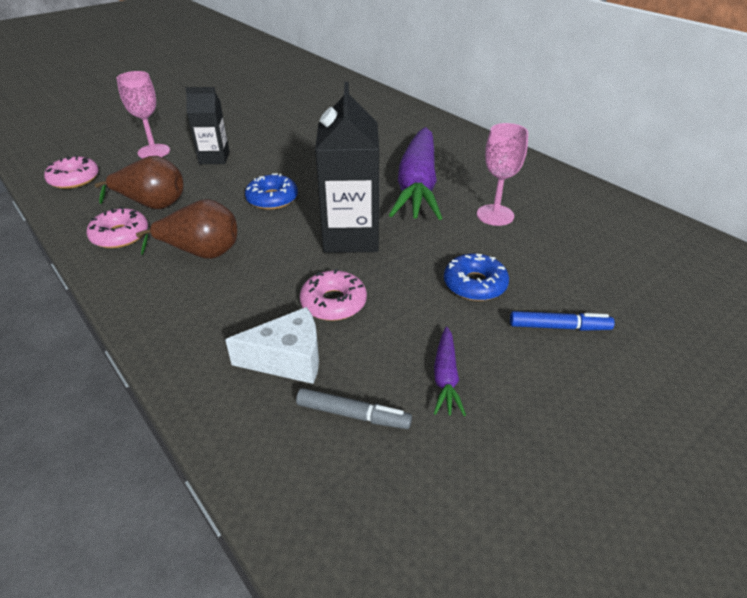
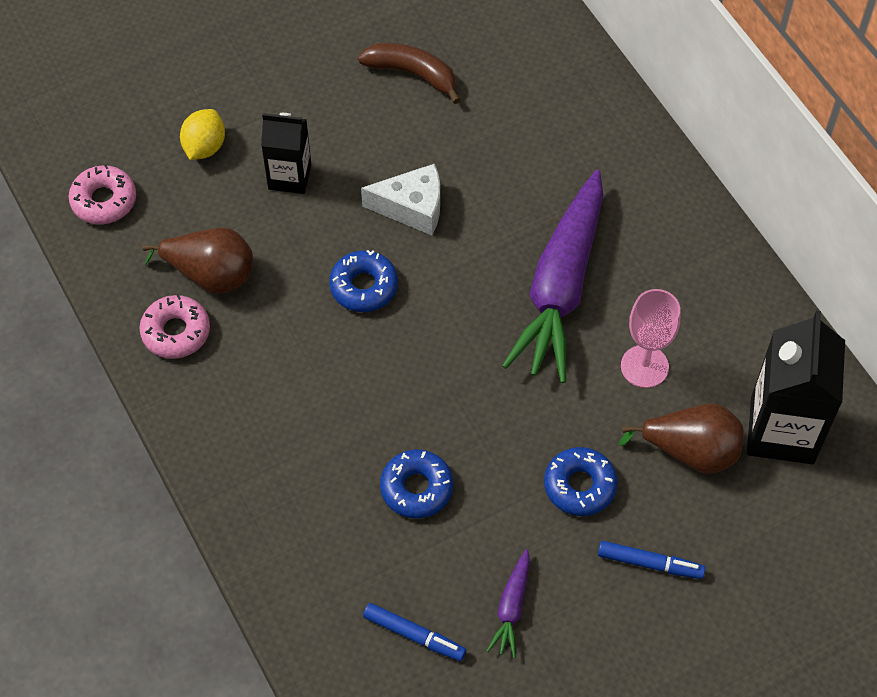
camera: 10 degrees right, 20 degrees up
(154, 152) = (204, 147): pink goblet -> yellow lemon
(202, 253) = (274, 380): brown pear -> brown pear (691, 451)
(288, 359) = (360, 559): white cheese -> white cheese (412, 208)
(294, 115) = (413, 74): none -> brown banana
(333, 303) = (416, 488): pink donut -> blue donut
(351, 237) = (453, 380): black carton -> black carton (782, 430)
(352, 414) = (414, 635): grey marker -> blue marker

